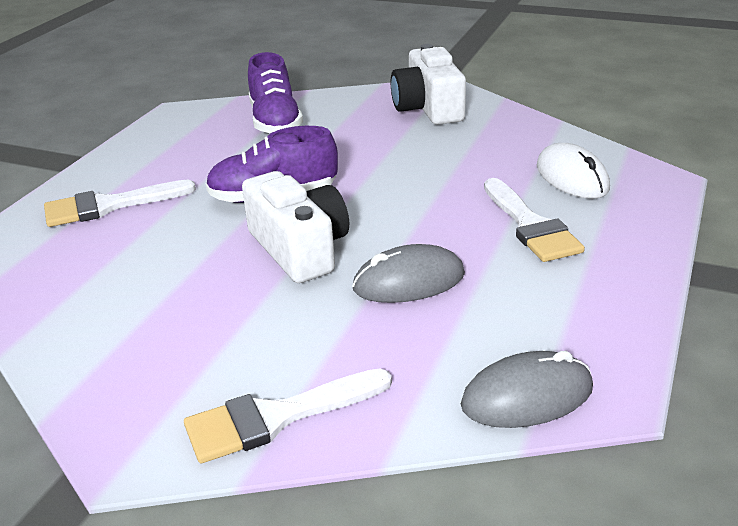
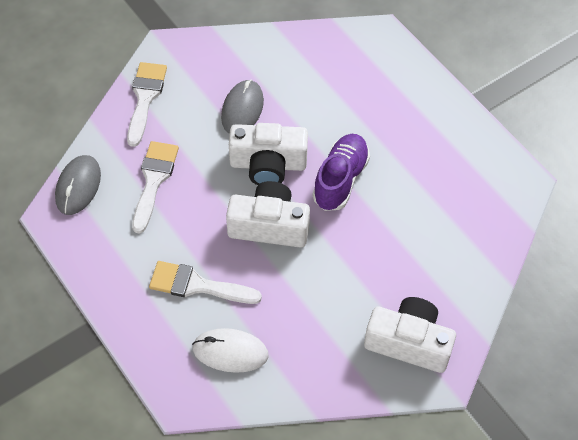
camera: 120 degrees right, 25 degrees up
(109, 206) = (393, 98): white brush -> white brush (154, 180)
(275, 122) = (458, 231): purple shoe -> none
(391, 214) = (269, 226): none -> white camera
(409, 281) = (195, 194): grey mouse -> grey mouse (242, 109)

